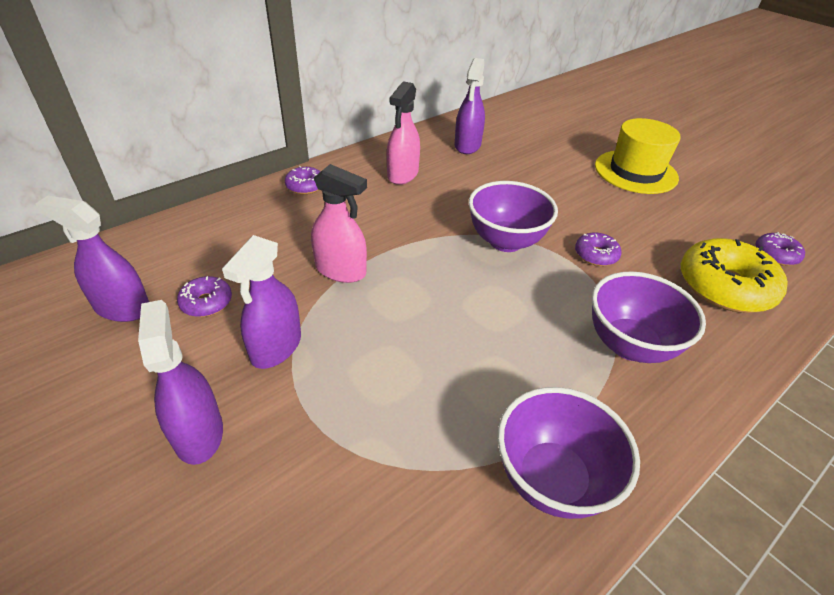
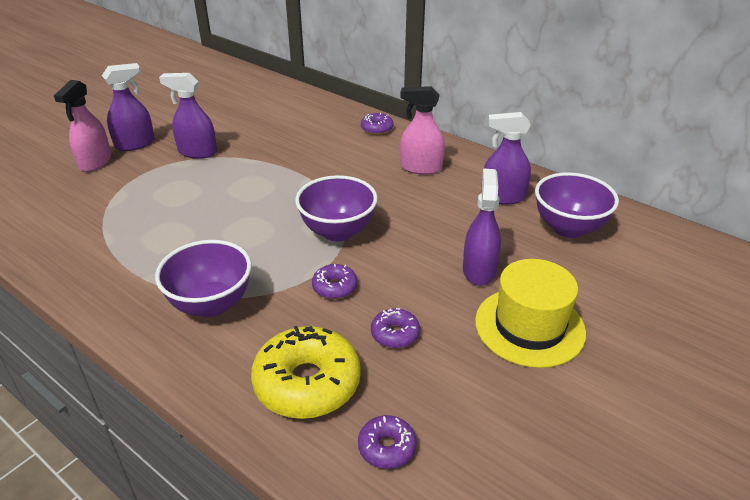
camera: 80 degrees right, 5 degrees down
(122, 308) = (225, 102): purple spray bottle -> purple spray bottle (479, 270)
(206, 302) = (233, 123): purple donut -> purple donut (395, 334)
(341, 270) = (275, 161): pink spray bottle -> pink spray bottle (95, 162)
(552, 479) = (89, 263): purple bowl -> purple bowl (568, 228)

